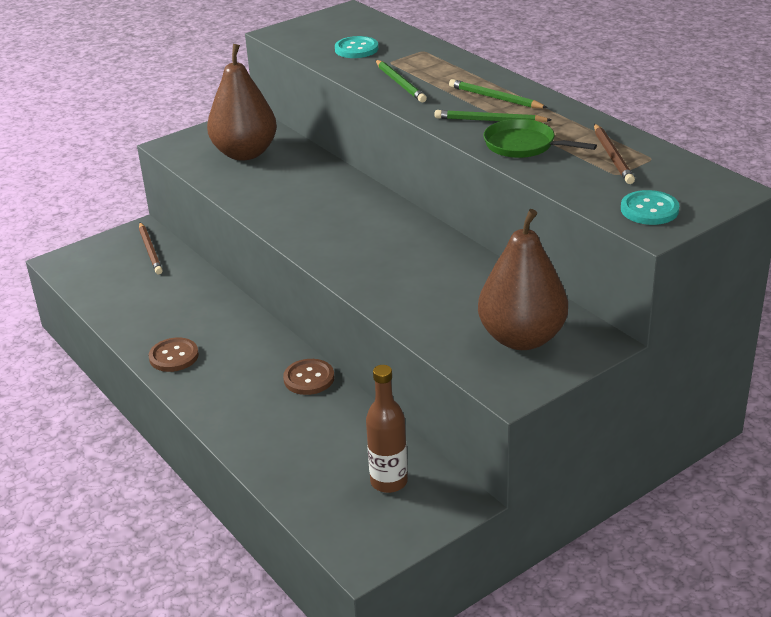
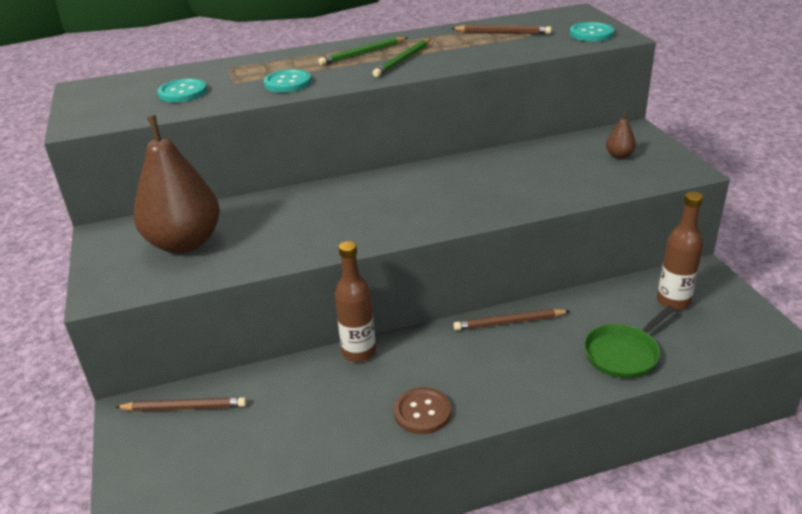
camera: 70 degrees left, 0 degrees up
(236, 307) = (359, 352): none -> brown bottle
(309, 378) = (509, 322): brown button -> brown pencil
(400, 83) = (287, 83): green pencil -> turquoise button
(522, 338) = (619, 156): brown pear -> brown pear, size x0.40
(523, 145) = (459, 55): green pan -> green pan (623, 353)

